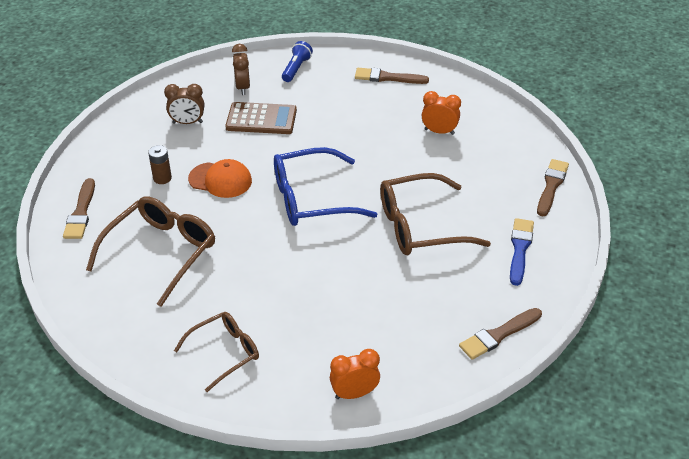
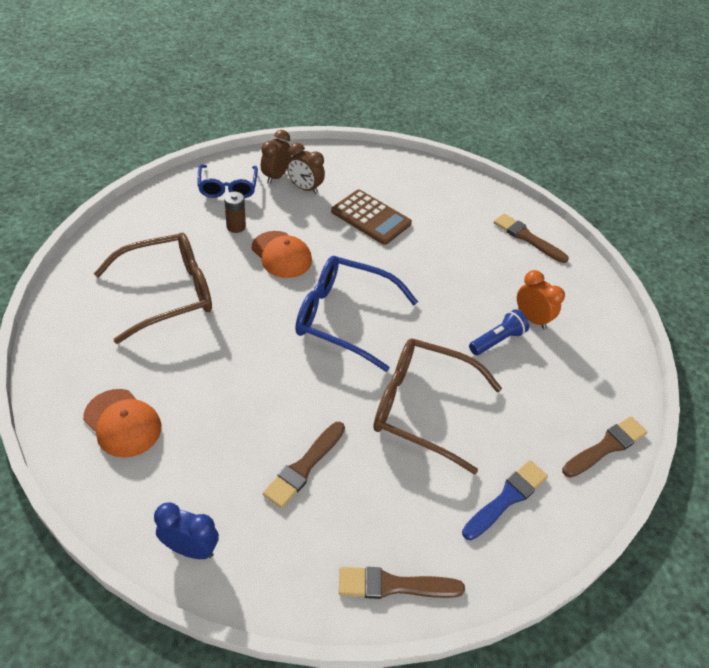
camera: 30 degrees right, 5 degrees up
(81, 213) = (144, 221): brown brush -> brown brush (304, 467)
(123, 152) = (228, 187): none -> blue glasses
(224, 353) = (122, 423): brown glasses -> orange cap
(242, 87) = (382, 181): brown clock -> brown clock (276, 176)
(296, 69) = (446, 187): blue flashlight -> blue flashlight (497, 340)
(354, 393) = (191, 548): orange clock -> blue clock

